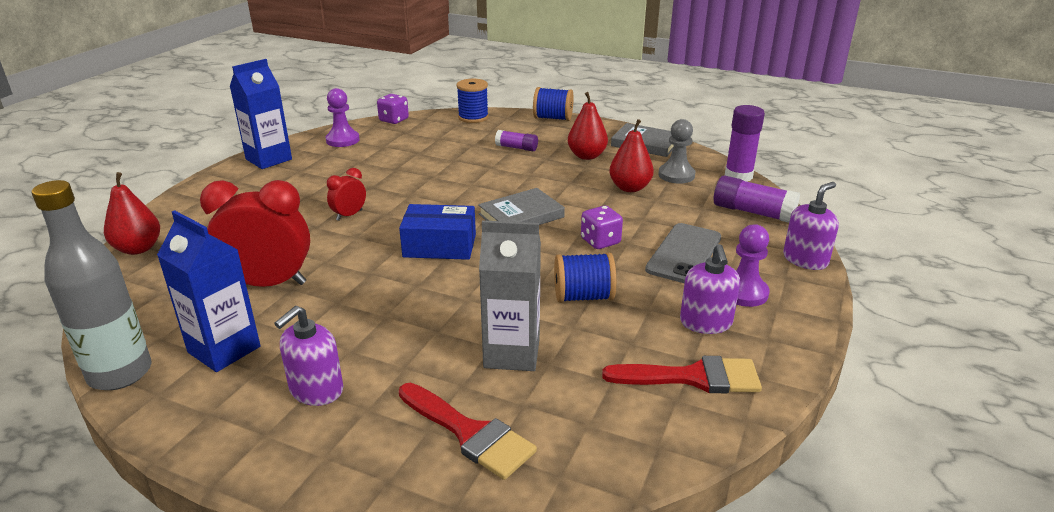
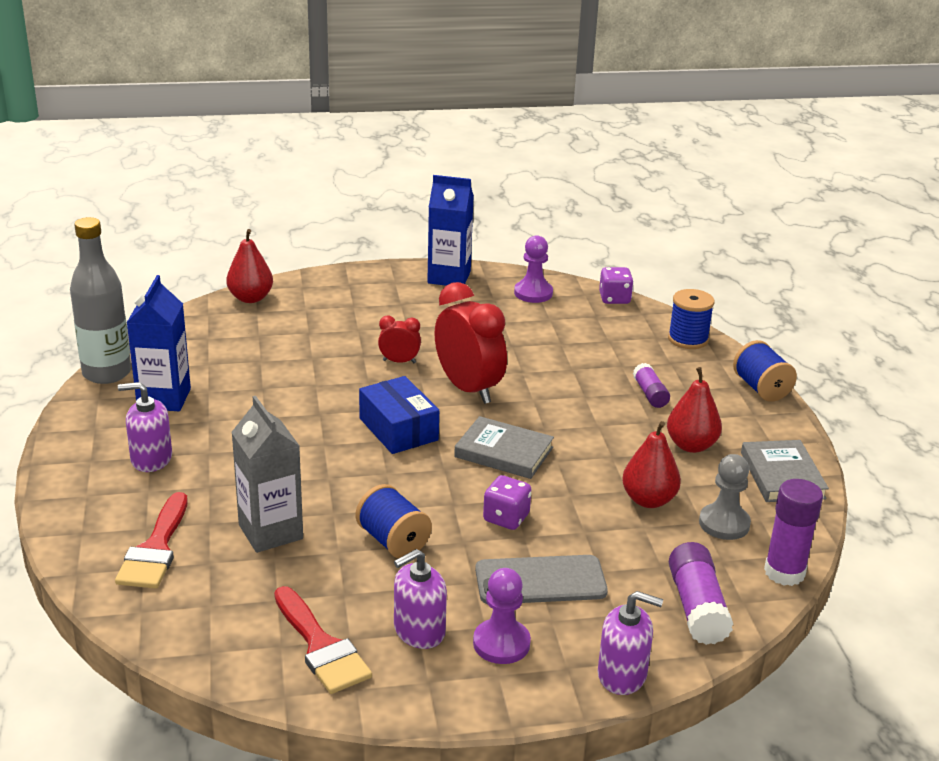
camera: 55 degrees right, 0 degrees up
(269, 284) = (259, 375): red clock -> red clock (468, 389)

